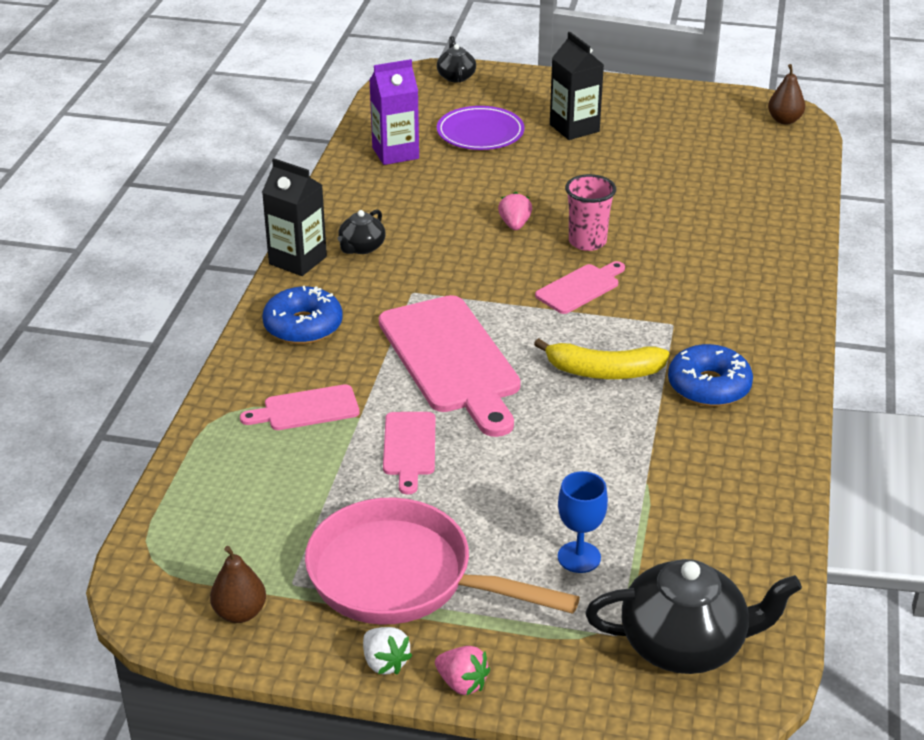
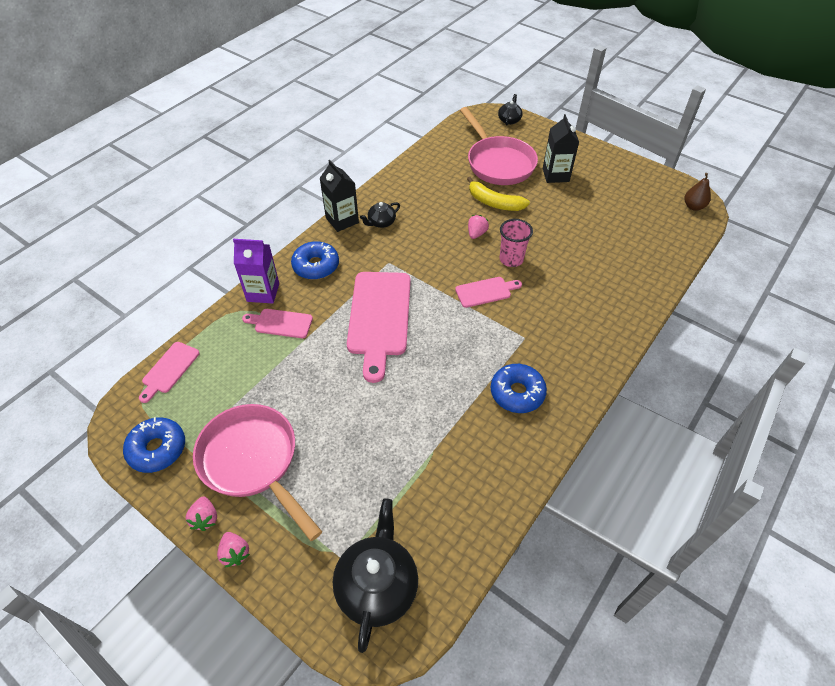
camera: 25 degrees right, 15 degrees up
(240, 613) = (157, 449): brown pear -> blue donut
(385, 663) = (205, 518): white strawberry -> pink strawberry
(395, 153) = (441, 163): purple carton -> purple carton (263, 292)
(409, 447) = (316, 371): pink cutting board -> pink cutting board (169, 369)
(480, 133) = (498, 163): purple plate -> pink pan
(579, 557) = (358, 490): blue goblet -> none
(603, 372) = (460, 358): yellow banana -> yellow banana (494, 203)
(685, 644) = (377, 585): black teapot -> black teapot turned 105 degrees counterclockwise

